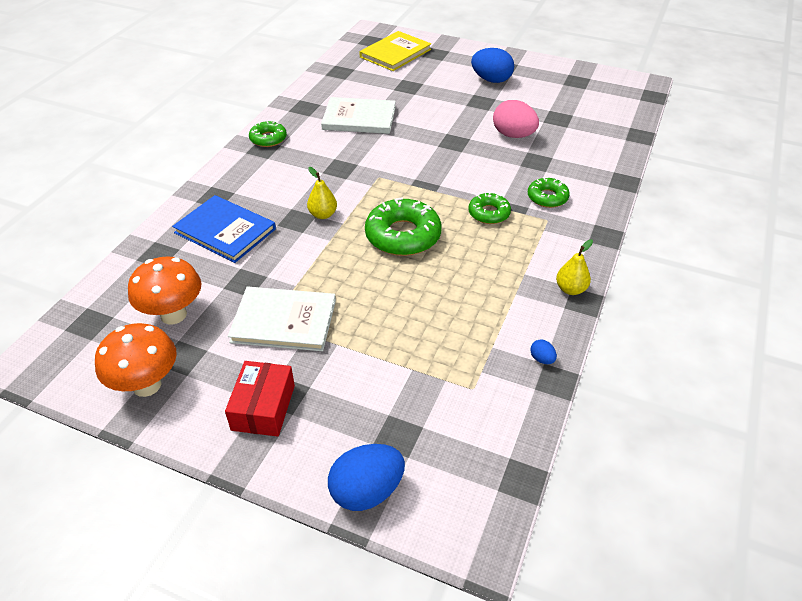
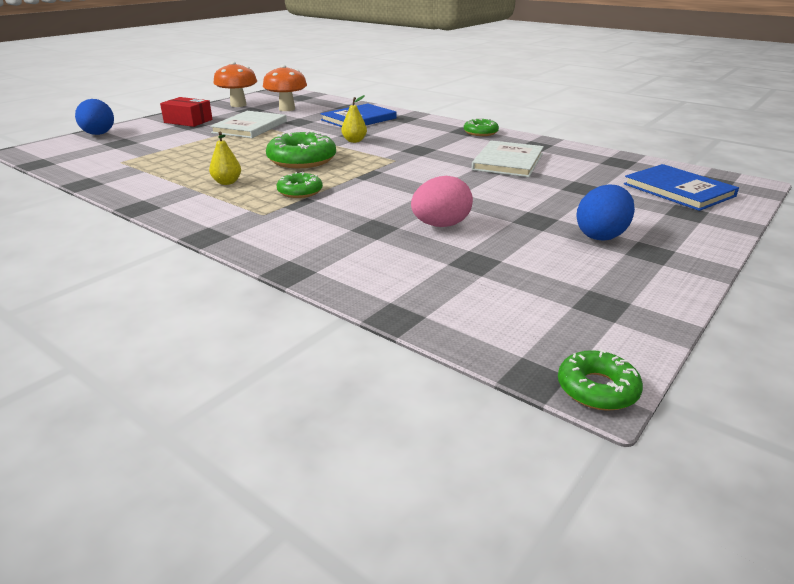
camera: 105 degrees right, 15 degrees down
(395, 53) = (678, 190): yellow book -> blue book
(542, 359) = (107, 183): blue egg -> none
(547, 197) = (299, 221): green donut -> green donut (597, 389)
(570, 289) = (158, 205): yellow pear -> yellow pear (227, 182)

